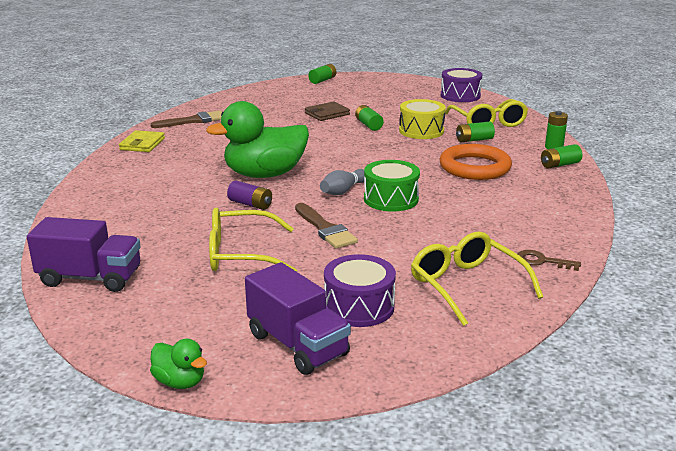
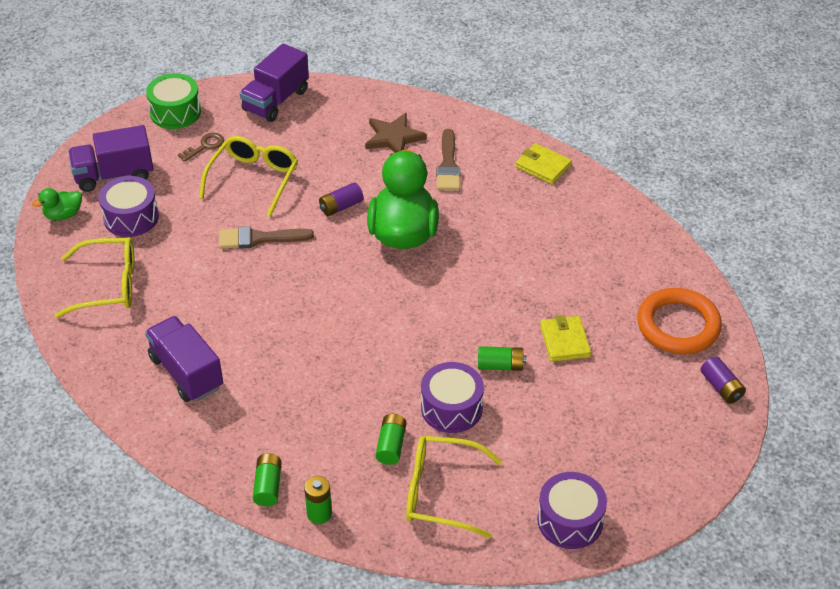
camera: 115 degrees right, 20 degrees up
(132, 203) = (393, 137): none -> brown star
(180, 382) = (121, 120): green duck -> green duck (63, 215)
(193, 121) = (600, 217): brown brush -> brown brush (448, 165)
(322, 80) = (721, 387): green battery -> purple battery
(327, 114) = (565, 341): brown wallet -> yellow wallet
(343, 191) = (327, 276): grey bowling pin -> none
(391, 199) = (285, 303): green drum -> green drum (175, 112)
(421, 131) = (451, 408): yellow drum -> purple drum
(474, 167) = (313, 404): orange ring -> orange ring (678, 325)
(512, 217) = (186, 372): none -> purple truck
(542, 261) = (102, 350): brown key -> brown key (205, 146)

